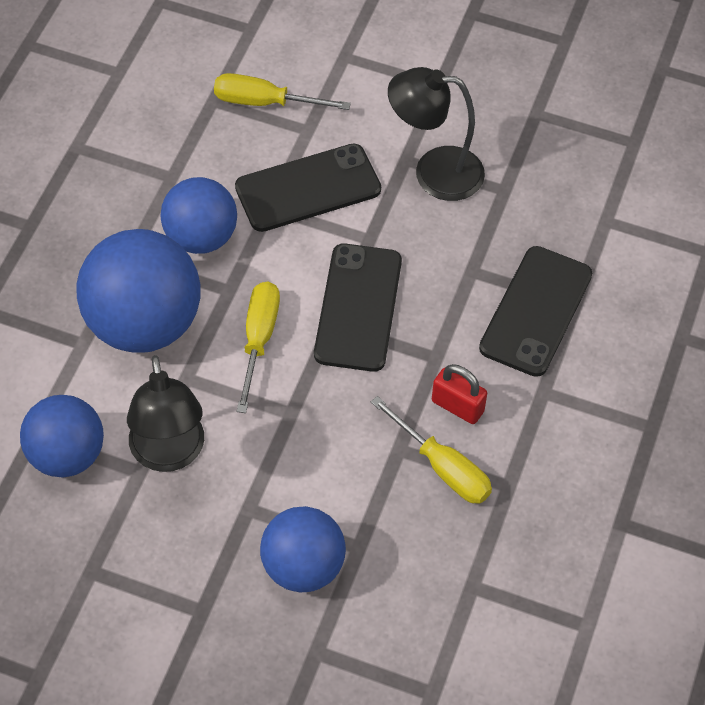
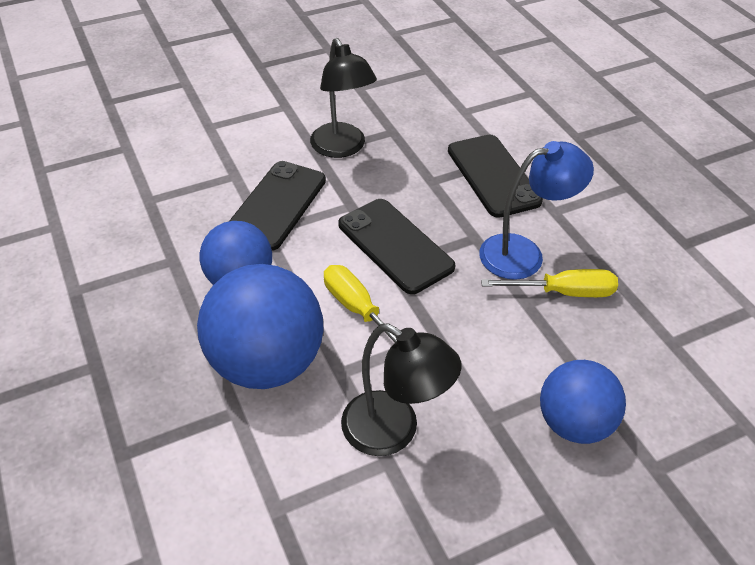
camera: 45 degrees left, 10 degrees down
(66, 455) = (320, 501): blue ball -> none
(264, 102) = (187, 179): yellow screwdriver -> none
(434, 172) = (342, 148): black lamp -> black lamp turned 75 degrees counterclockwise
(457, 406) = (523, 253): red padlock -> blue lamp

